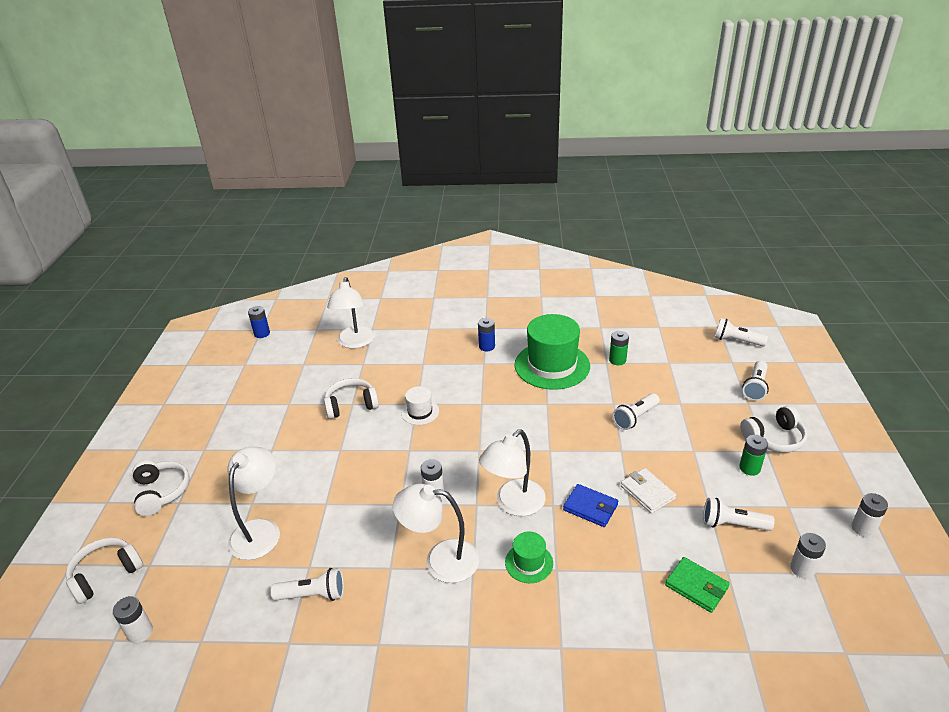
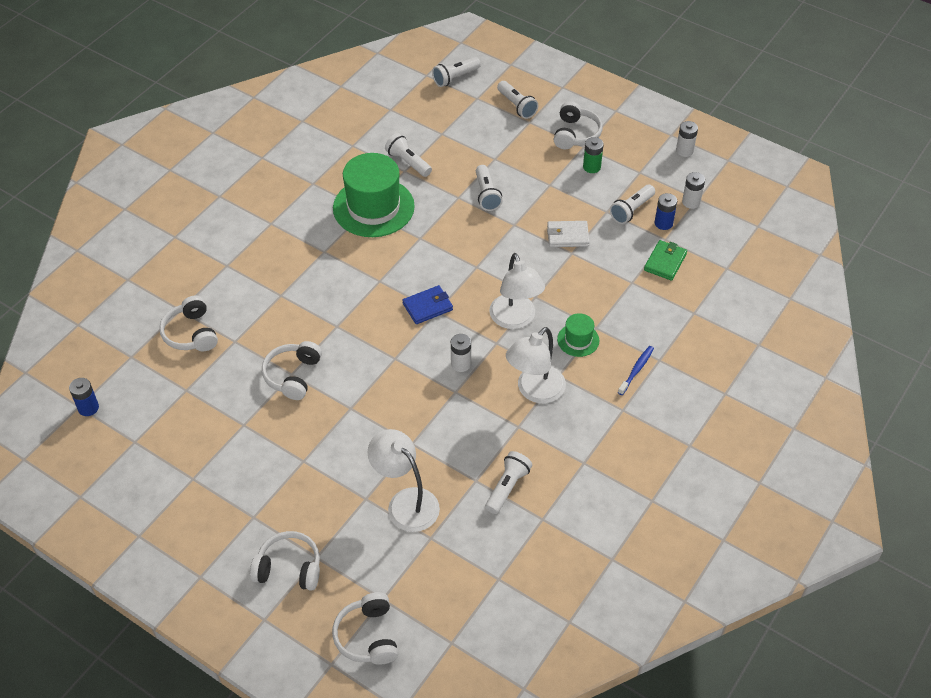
camera: 60 degrees left, 15 degrees up
(140, 632) = (458, 621): white battery -> none
(355, 343) = (191, 333): white lamp -> white headphones
(420, 412) = (351, 328): white hat -> none
(487, 346) = (301, 237): blue battery -> blue battery (663, 223)
(530, 632) = (636, 370): none -> blue toothbrush
(590, 507) = (555, 276): blue wallet -> blue wallet (427, 307)
(617, 360) = (408, 162): green battery -> white flashlight
(696, 586) = (665, 262): green wallet -> green wallet turned 45 degrees counterclockwise

